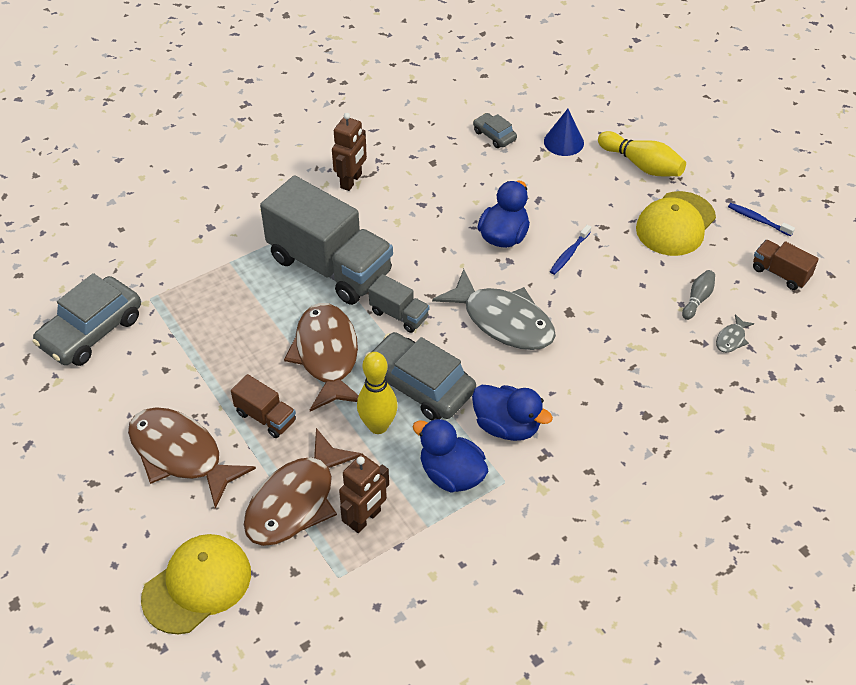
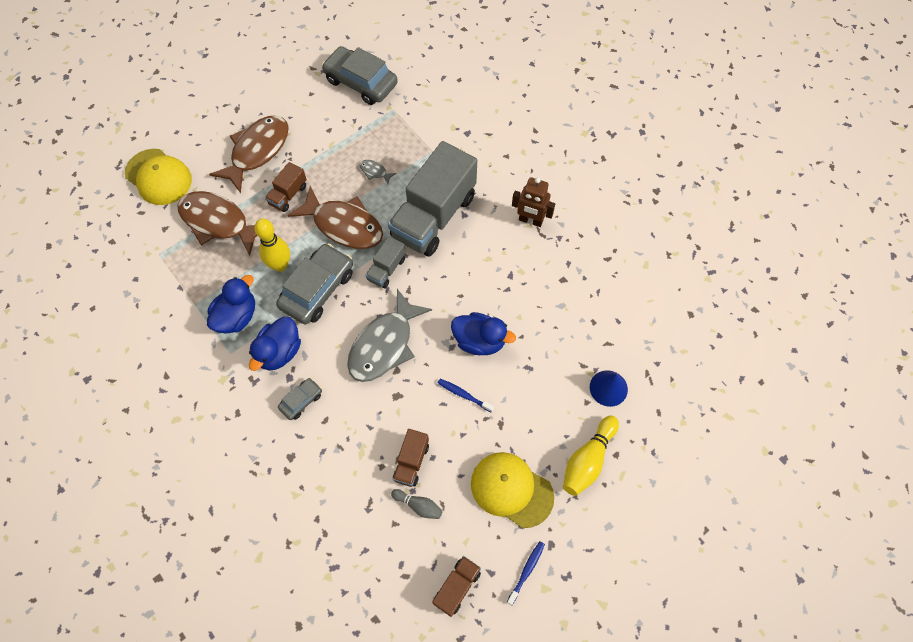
camera: 85 degrees right, 15 degrees up
(327, 356) = (344, 225): brown fish -> brown fish turned 45 degrees clockwise
(365, 519) = (202, 265): brown robot -> none
(494, 135) = (606, 327): grey car -> grey car (301, 401)
(648, 303) = (411, 462): none -> brown truck
(731, 339) = (373, 534): grey fish -> grey fish (375, 172)

